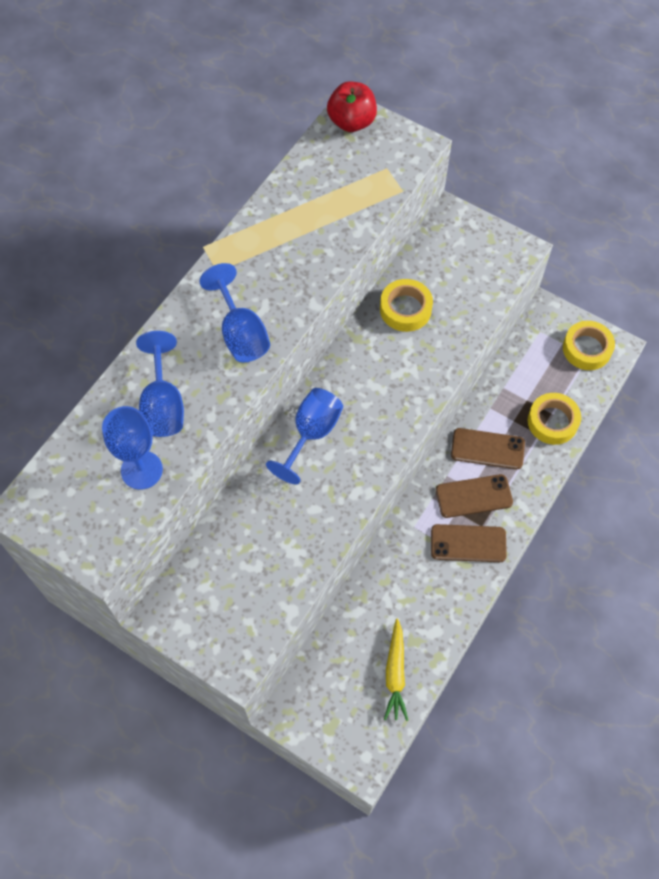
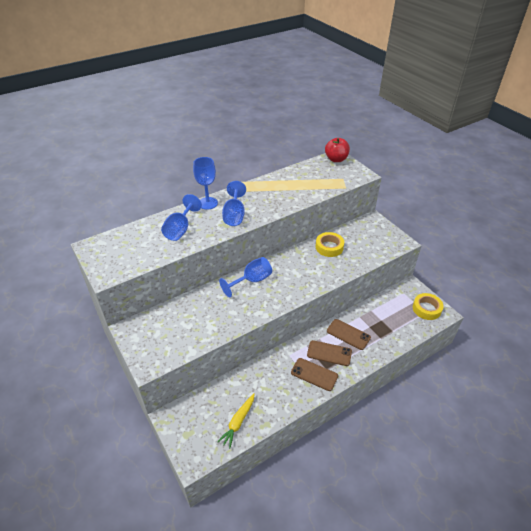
camera: 25 degrees right, 20 degrees down
(141, 470) = (152, 249): blue goblet -> blue goblet (207, 203)
(552, 421) = (391, 335): yellow tape -> none

